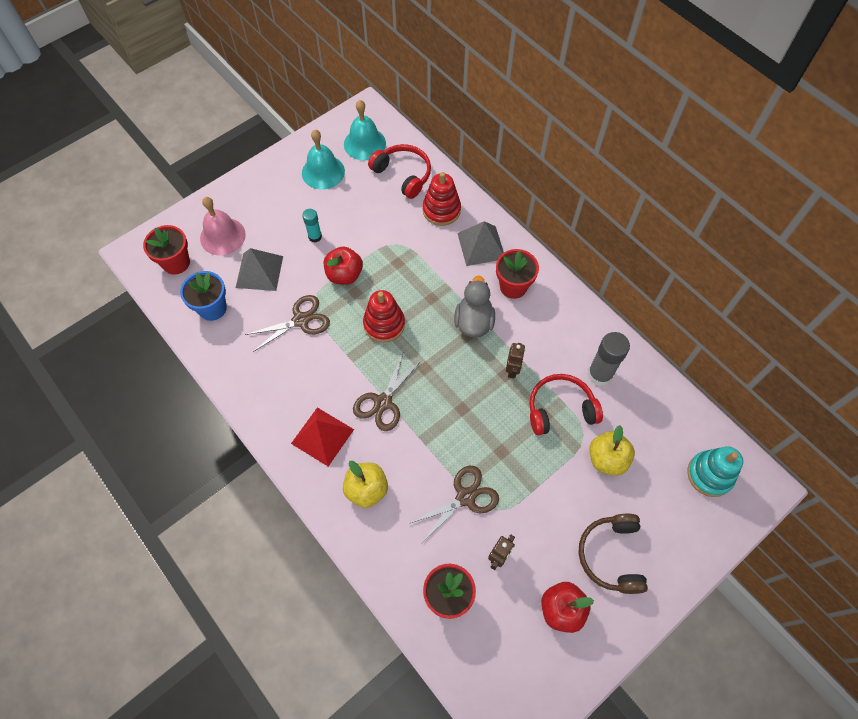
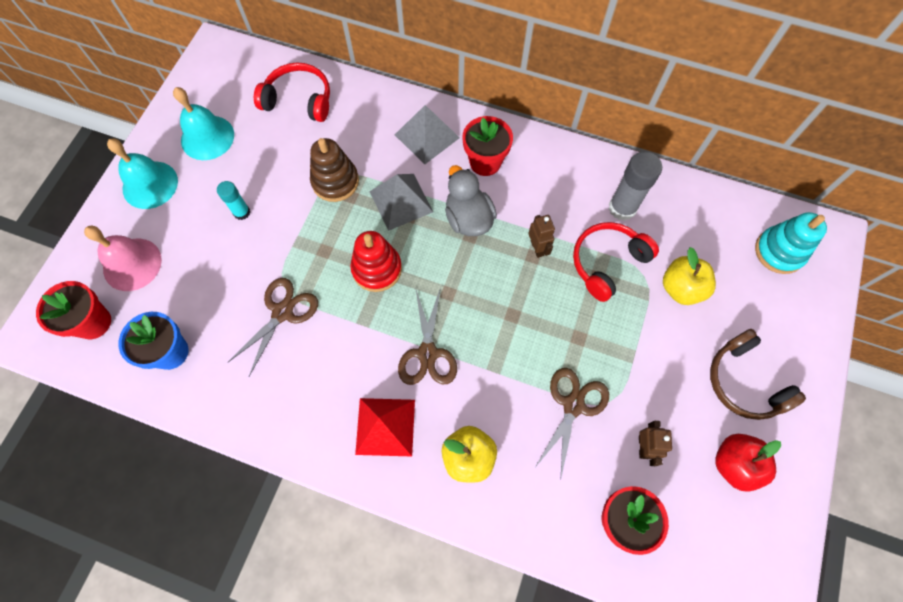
camera: 30 degrees left, 5 degrees up
(259, 271) = (201, 282): grey pyramid -> grey pyramid (401, 201)
(344, 275) = (301, 238): red apple -> none
(364, 143) = (236, 86): turquoise bell -> turquoise bell (150, 184)
(393, 246) = (335, 181): none -> brown stacking toy
(441, 210) = (363, 118): red stacking toy -> none

